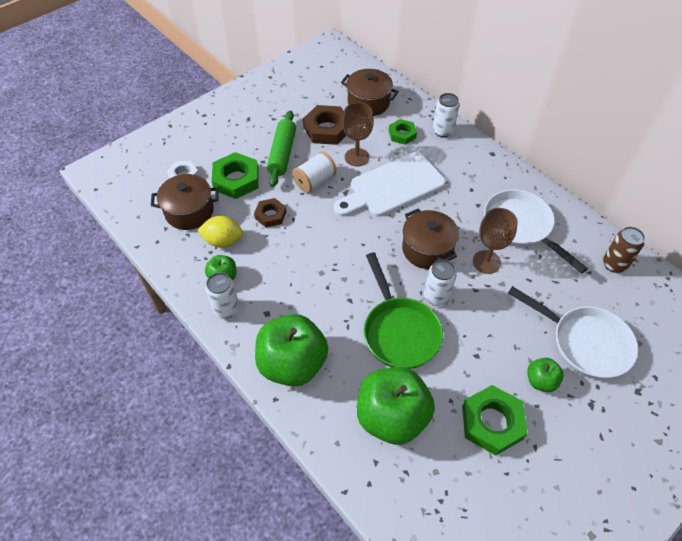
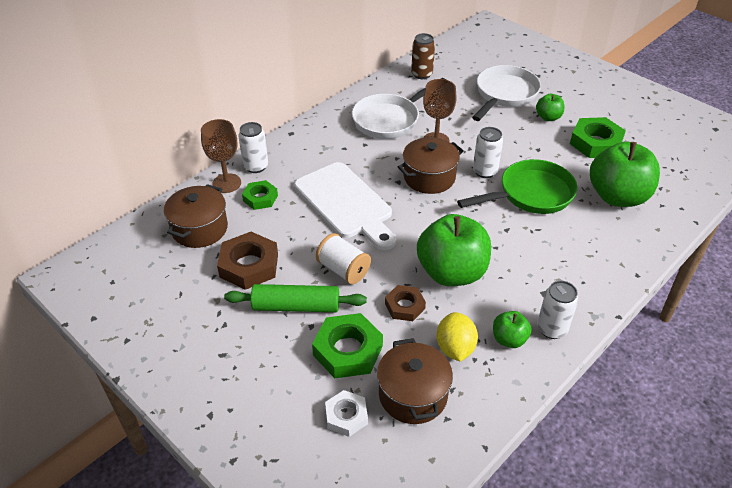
camera: 95 degrees left, 10 degrees down
(292, 364) = (595, 266): green apple -> green apple (451, 272)
(356, 157) = (300, 235): brown goblet -> brown goblet (227, 183)

